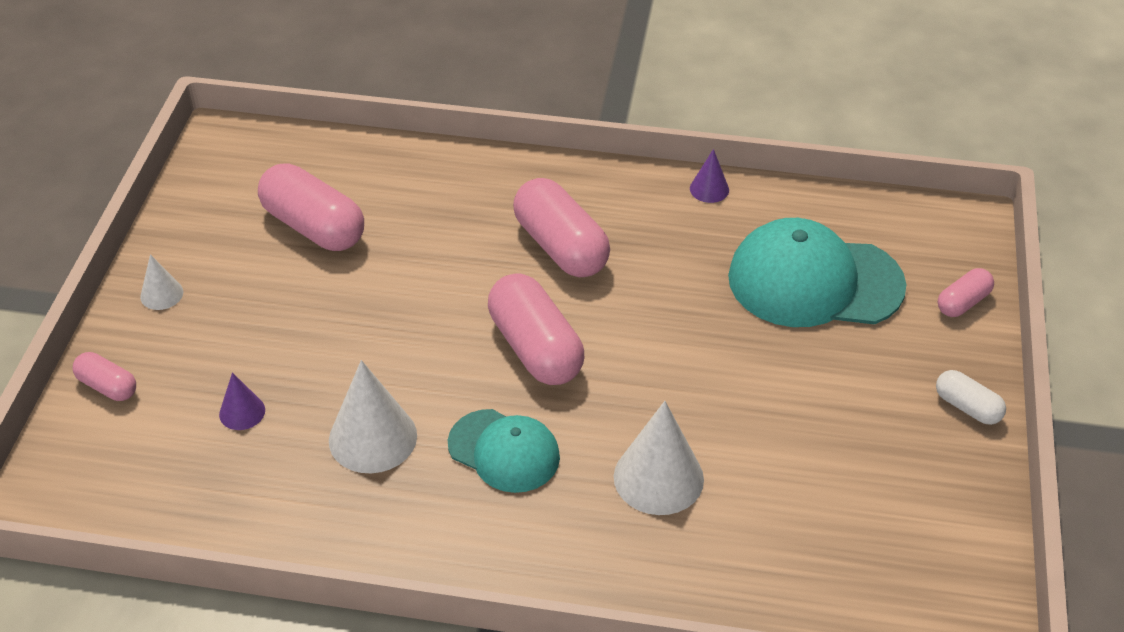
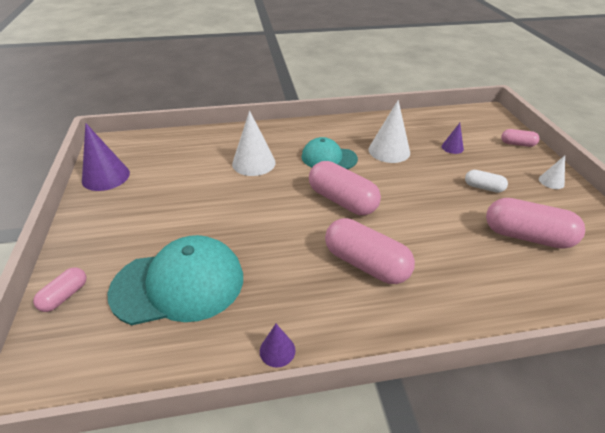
camera: 160 degrees right, 5 degrees down
(958, 518) = (106, 176): none -> purple cone
(967, 407) = (85, 226): white capsule -> white capsule (483, 187)

